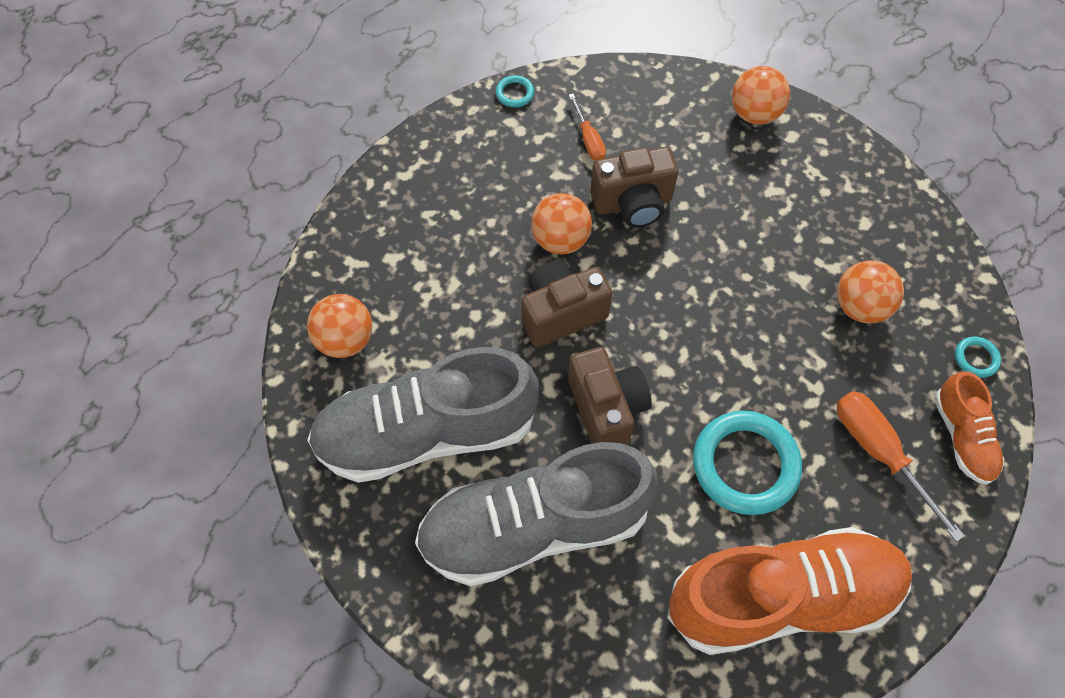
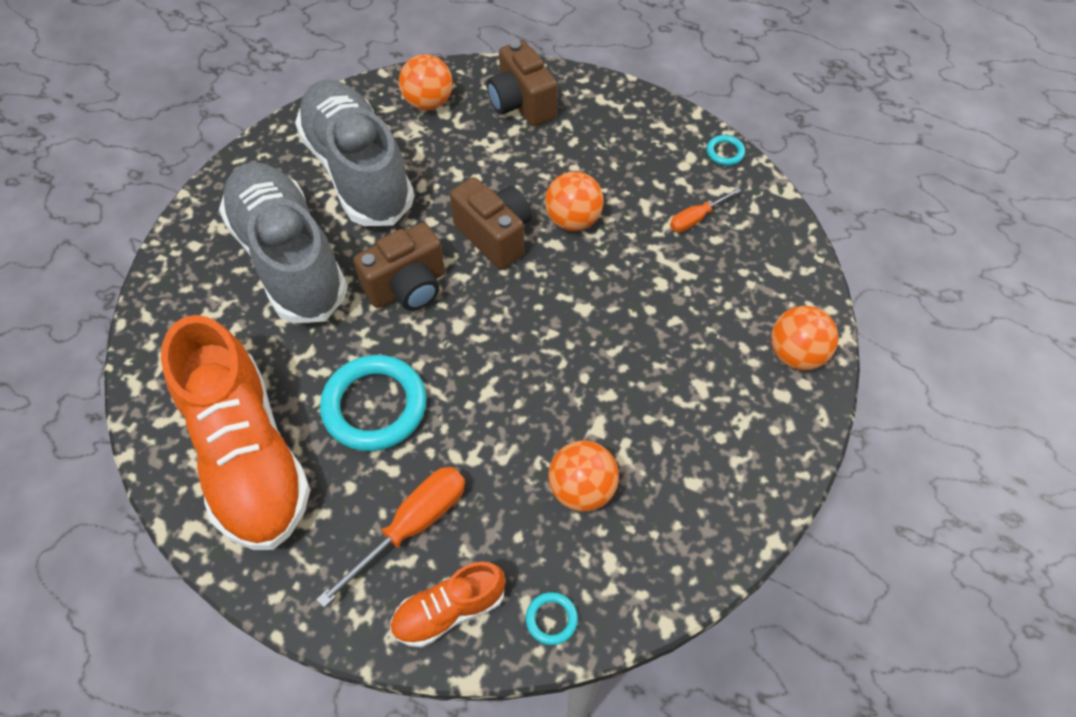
camera: 75 degrees right, 5 degrees down
(633, 203) = (635, 267): brown camera -> brown camera (521, 104)

